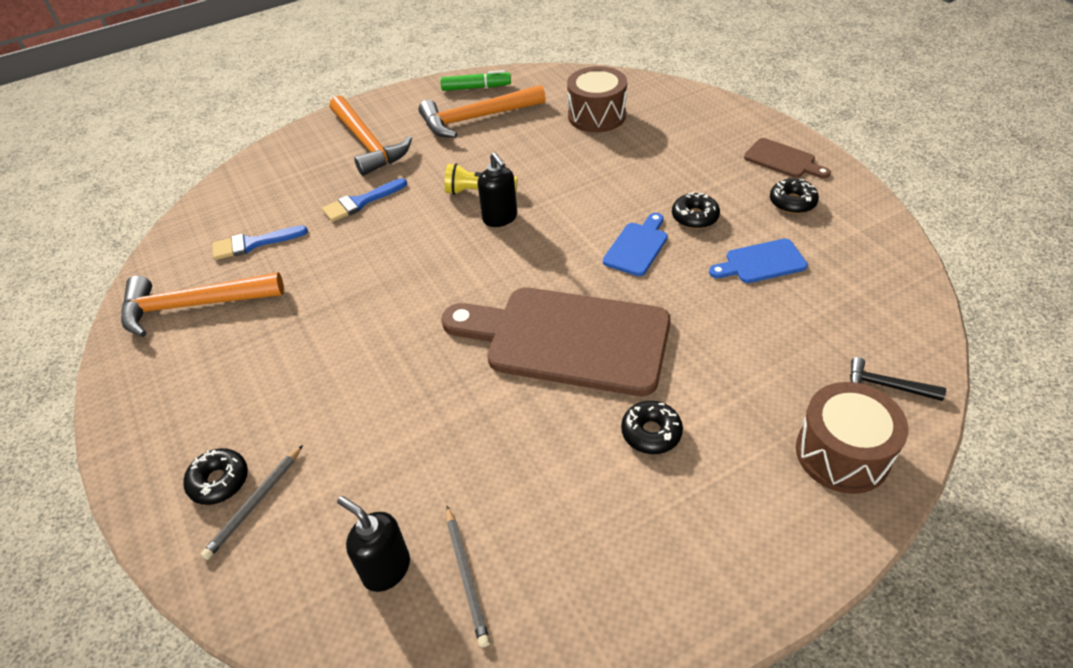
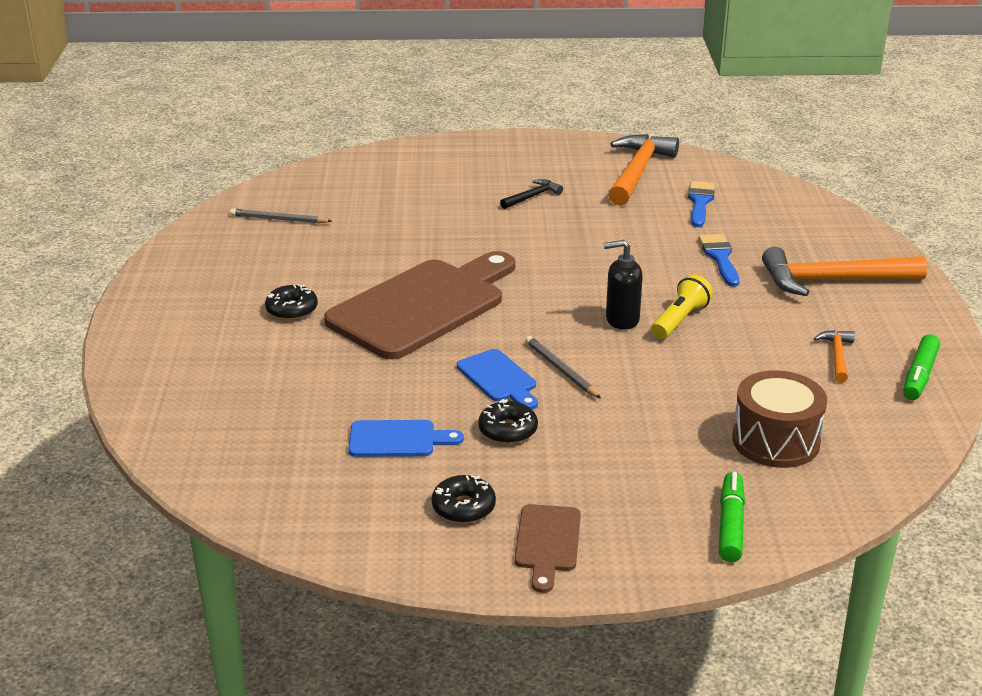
camera: 115 degrees right, 15 degrees down
(219, 481) = (446, 162): black donut -> none
(255, 503) = (414, 170): grey pencil -> grey pencil (561, 370)
(386, 569) = (316, 198): black soap dispenser -> none
(476, 118) = (837, 356): orange hammer -> orange hammer, size x0.48
(693, 109) = (730, 524): none -> green marker
(761, 262) = (397, 439): blue cutting board -> blue cutting board turned 75 degrees clockwise
(783, 160) = (547, 543): brown cutting board -> brown cutting board turned 60 degrees counterclockwise
(842, 453) = (170, 379): brown drum -> none
(887, 386) = (189, 432): black hammer -> black hammer (532, 197)

